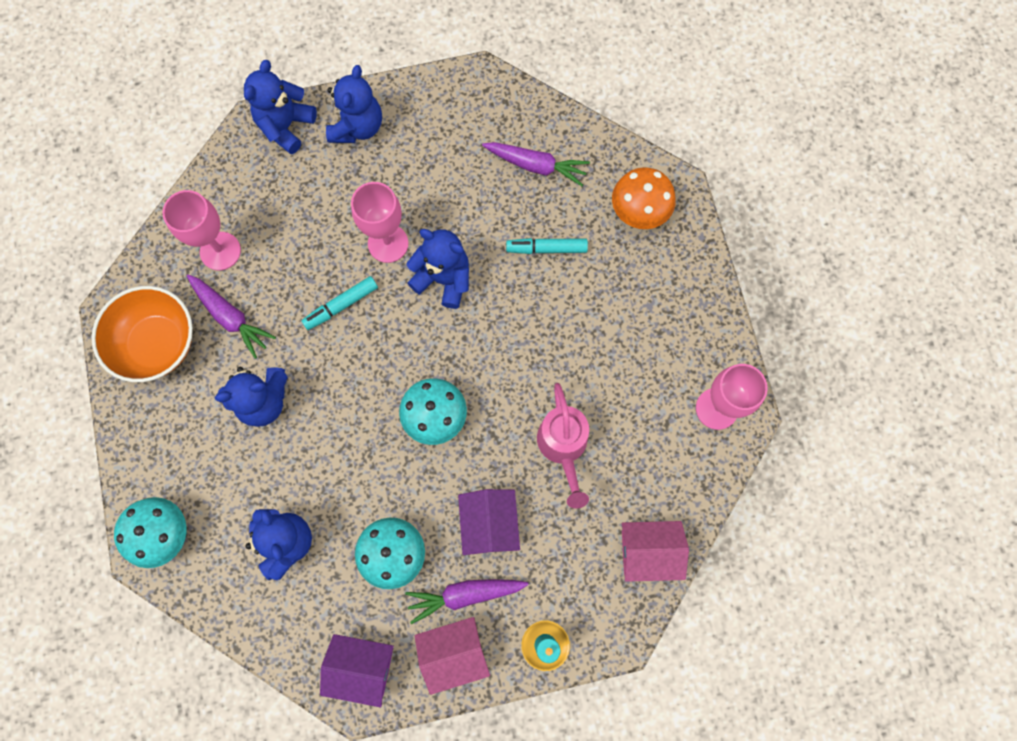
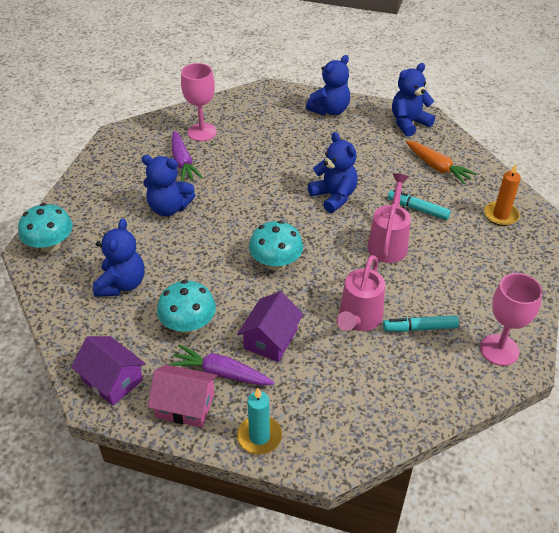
camera: 30 degrees right, 30 degrees down
(157, 343) = (129, 157): orange bowl -> none
(286, 126) = (286, 96): blue teddy bear -> blue teddy bear (409, 123)
(341, 305) = (256, 183): turquoise marker -> turquoise marker (420, 328)
(388, 243) = (309, 167): pink goblet -> none
(536, 165) = (437, 167): purple carrot -> orange carrot
(540, 320) = (388, 243): none -> pink watering can
(639, 210) = (500, 215): orange mushroom -> orange candle
(648, 552) = (386, 416): pink house -> none

